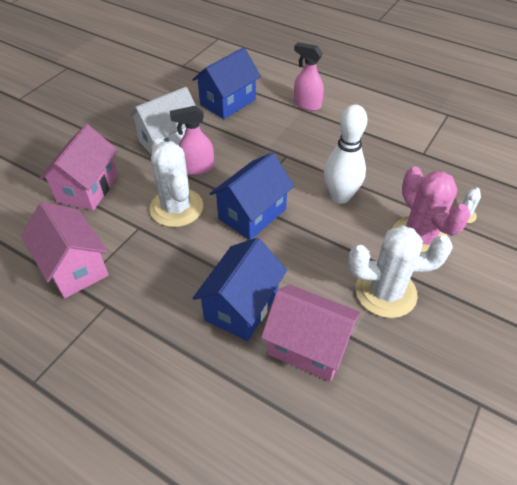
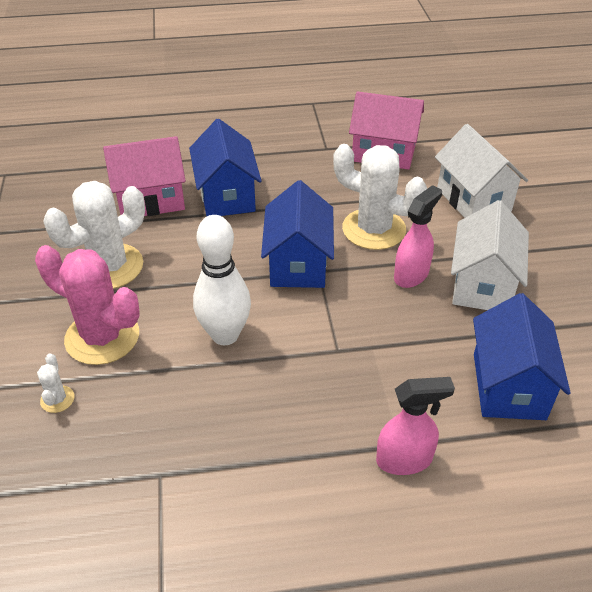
camera: 140 degrees right, 5 degrees down
(88, 188) = (473, 200): pink house -> white house

